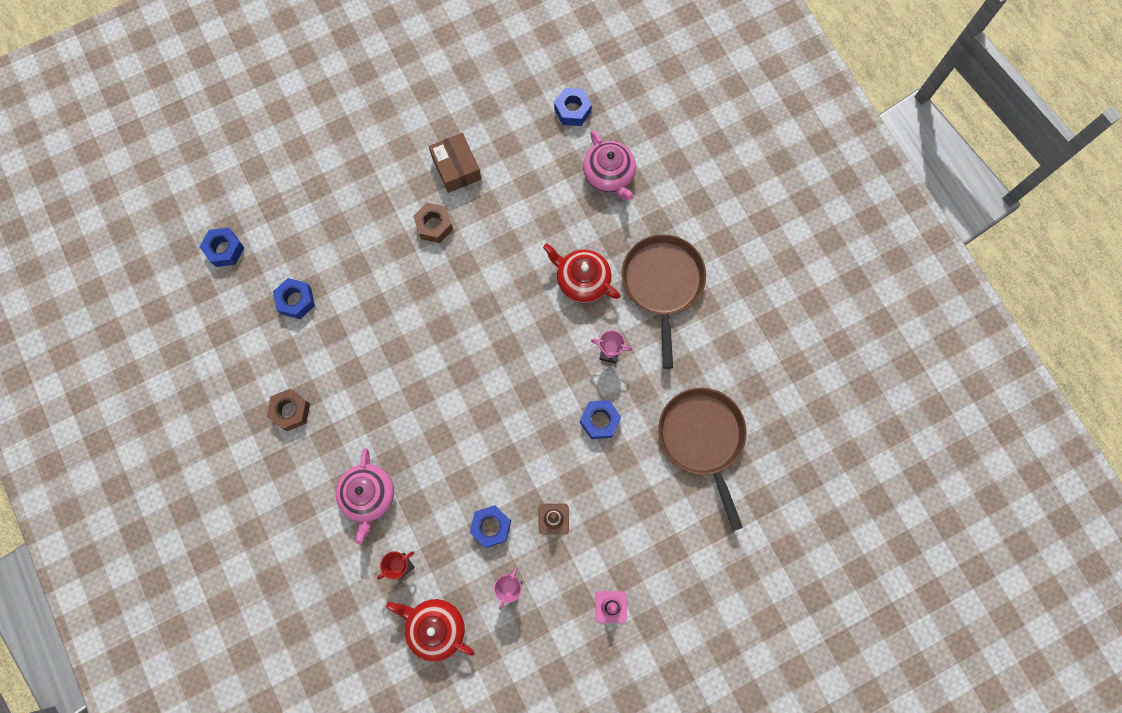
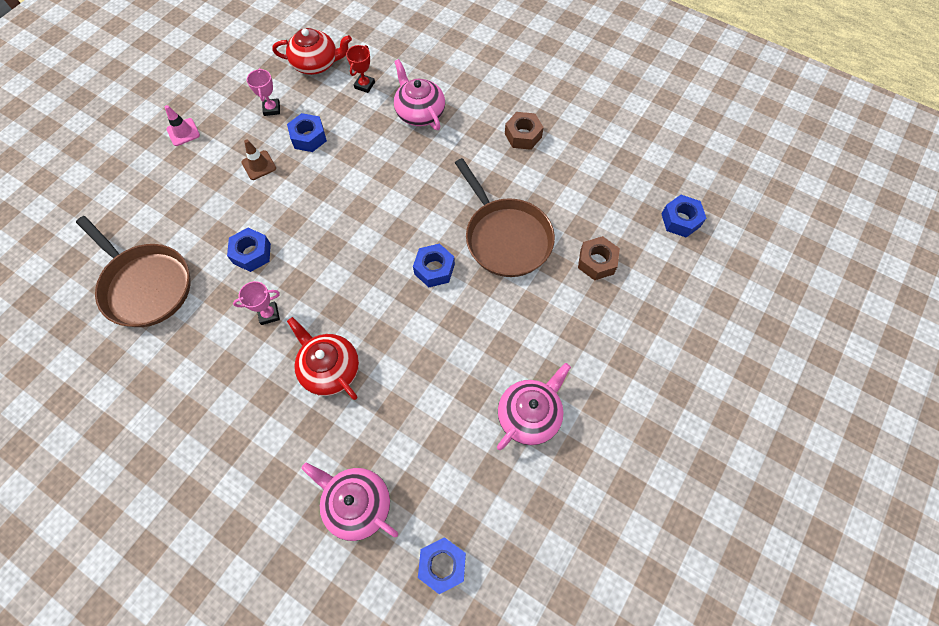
camera: 150 degrees right, 10 degrees down
(296, 300) = (585, 212): blue nut -> blue nut (434, 269)
(434, 225) = (511, 343): brown nut -> brown nut (596, 262)
(456, 168) = (529, 415): brown box -> pink teapot
(582, 280) = (330, 369): red teapot -> red teapot turned 135 degrees counterclockwise
(662, 284) = (241, 410): brown pan -> brown pan (505, 237)

